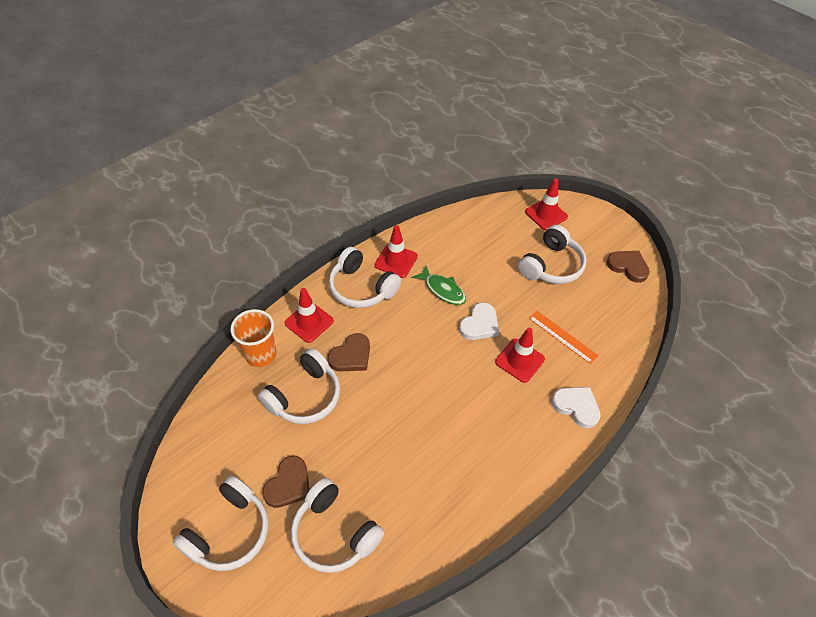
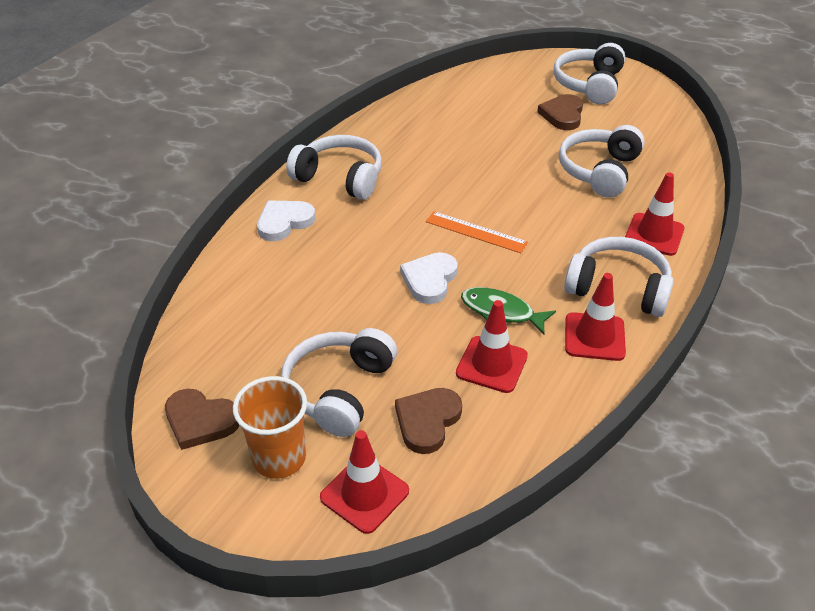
camera: 165 degrees right, 10 degrees down
(261, 354) = (680, 193): orange cup -> orange cup (279, 458)
(334, 533) = (501, 98): white headphones -> white headphones (340, 178)
(351, 356) = (576, 213): brown heart -> brown heart (427, 421)
(519, 360) = (363, 252): red traffic cone -> red traffic cone (491, 364)
(562, 336) = (308, 290): orange ruler -> orange ruler (476, 232)
(576, 407) = (284, 222): white heart -> white heart turned 120 degrees clockwise

